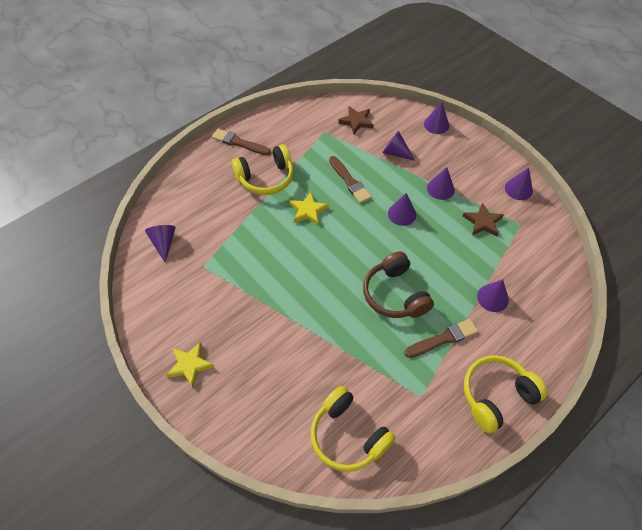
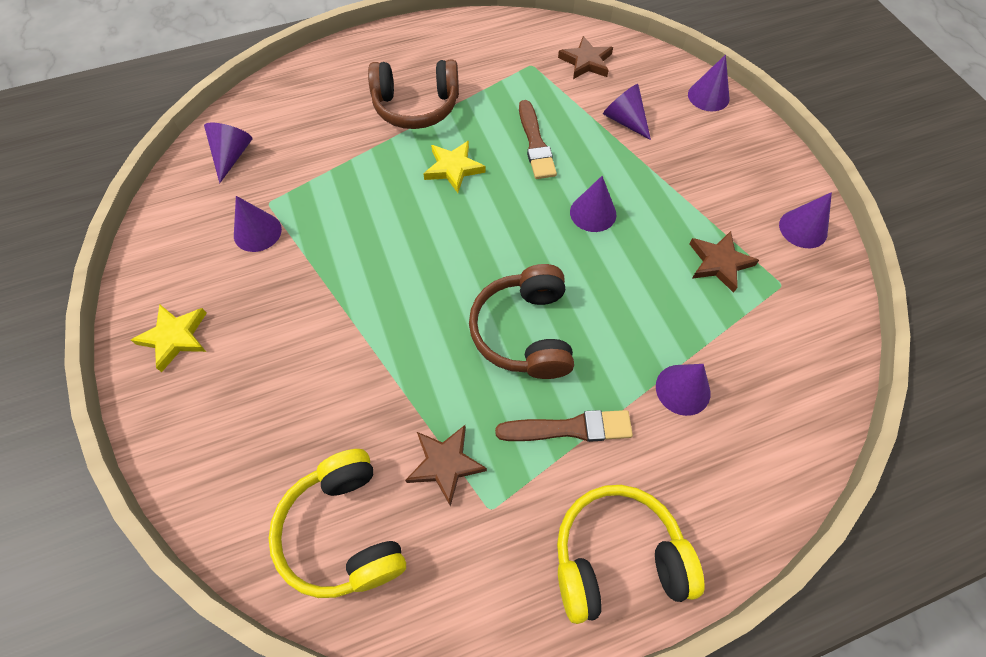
camera: 20 degrees right, 5 degrees up
(239, 143) = (403, 49): brown brush -> none
(266, 178) = (416, 106): yellow headphones -> brown headphones
(385, 381) = (445, 464): none -> brown star
(440, 189) = (672, 192): purple cone -> purple cone (257, 232)

